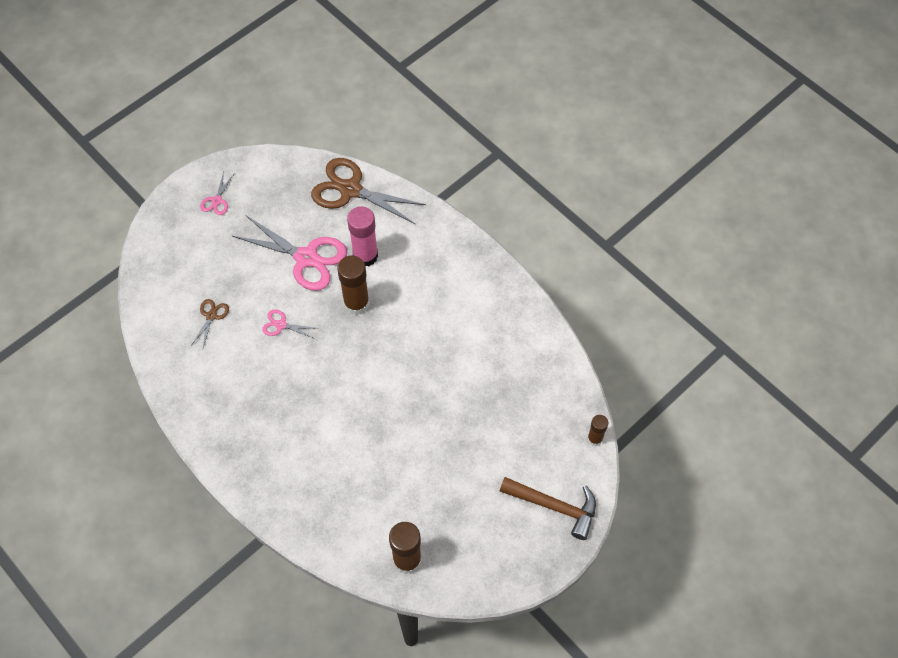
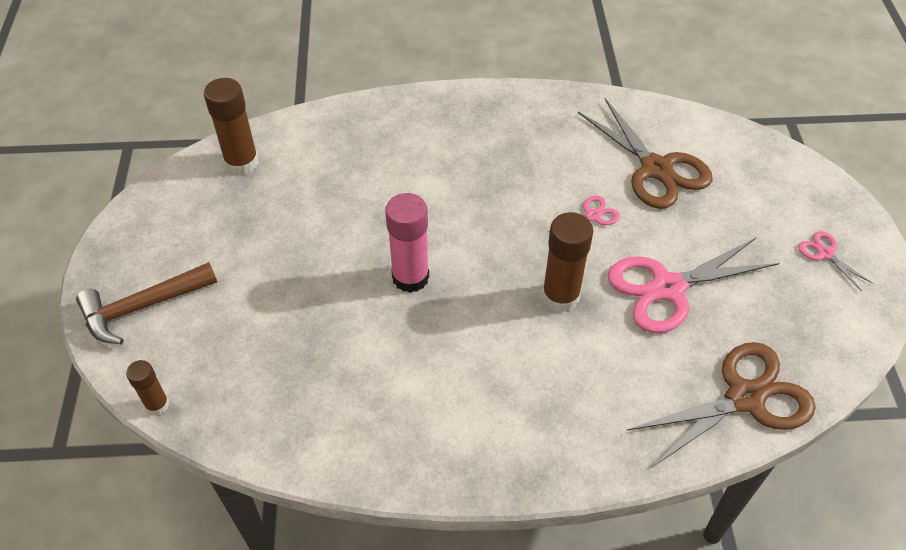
camera: 130 degrees right, 10 degrees down
(211, 316) = (656, 169): brown scissors -> brown scissors, size x2.18
(365, 255) = (622, 347): pink glue stick -> pink glue stick (410, 277)

